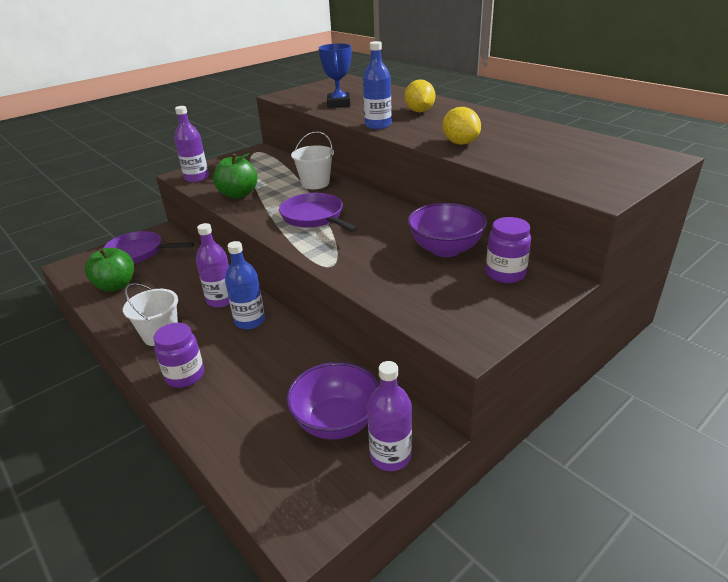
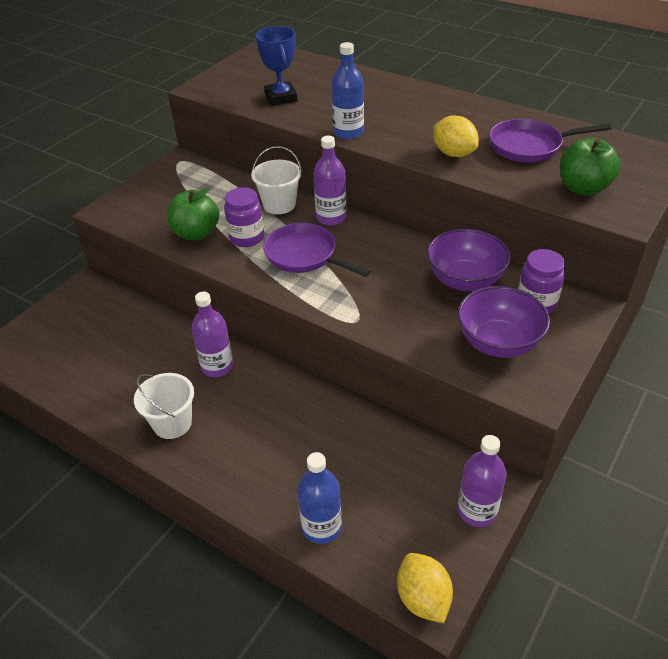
camera: 15 degrees left, 10 degrees up
(116, 286) = (79, 368): green apple -> green apple (583, 188)
(138, 252) = (79, 317): purple pan -> purple pan (529, 146)
(185, 376) = (228, 467): purple jar -> purple jar (247, 238)
(196, 178) = (128, 213): purple bottle -> purple bottle (331, 217)
(250, 321) = (264, 388): blue bottle -> blue bottle (321, 527)
(336, 421) = (411, 486): purple bowl -> purple bowl (498, 343)
(419, 111) = (383, 104): yellow lemon -> yellow lemon (423, 598)

